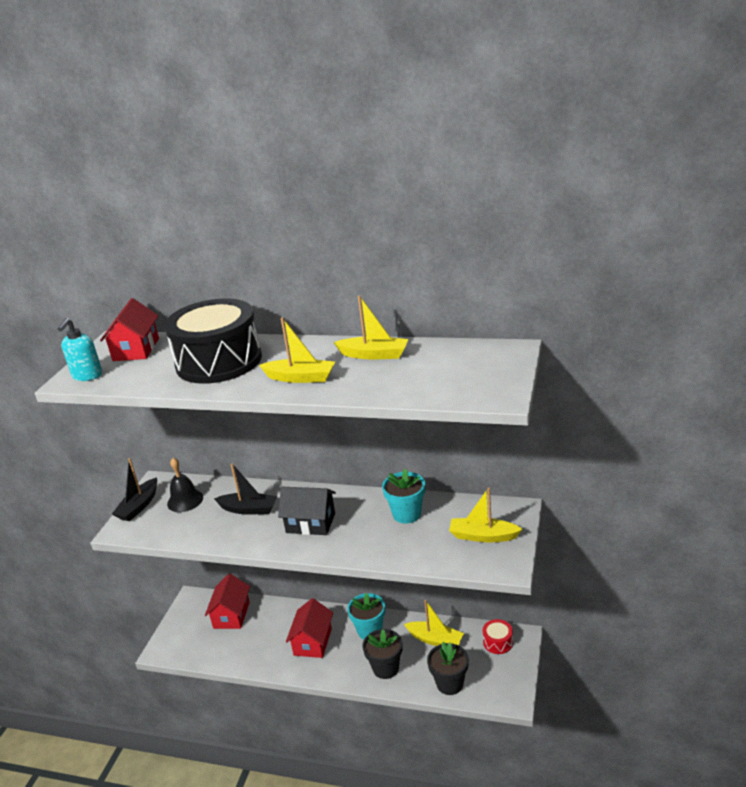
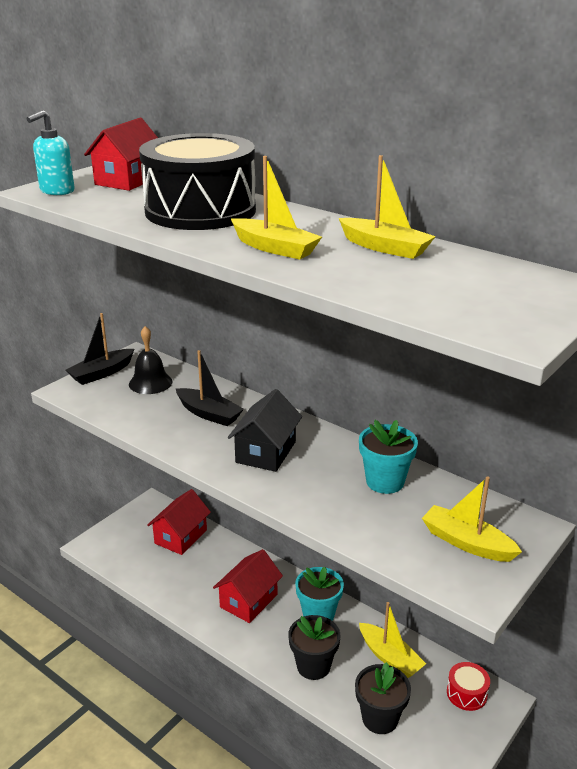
camera: 20 degrees right, 0 degrees up
(310, 523) = (266, 452): black house -> black house turned 75 degrees clockwise

